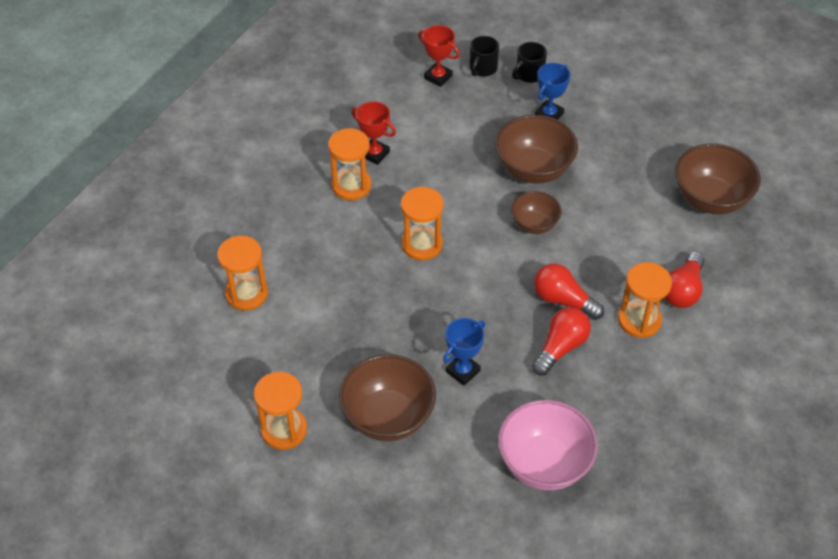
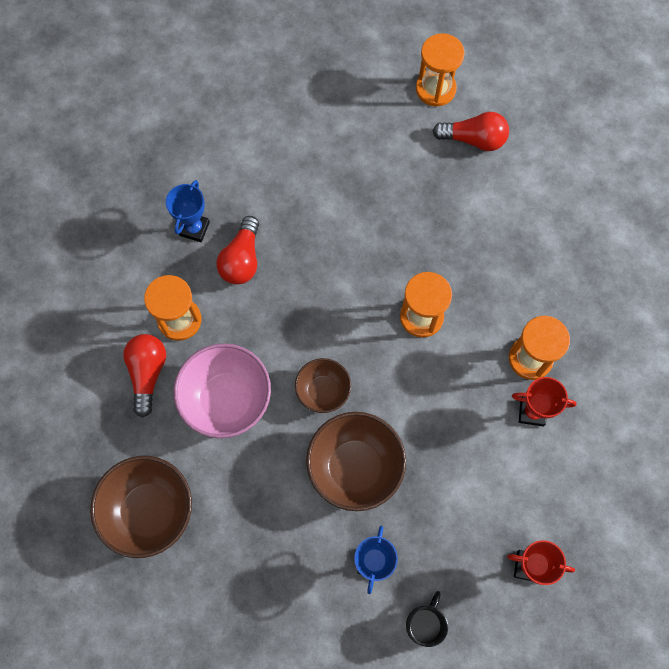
camera: 155 degrees right, 20 degrees up
(246, 294) = (548, 194): orange hourglass -> none
(388, 417) = (359, 133): brown bowl -> none
(463, 371) = (318, 200): blue trophy -> blue trophy (194, 228)
(482, 68) = (484, 607): black mug -> none
(544, 464) = (214, 147): pink bowl -> pink bowl (227, 400)
(563, 300) = (259, 311): red light bulb -> red light bulb (473, 139)

